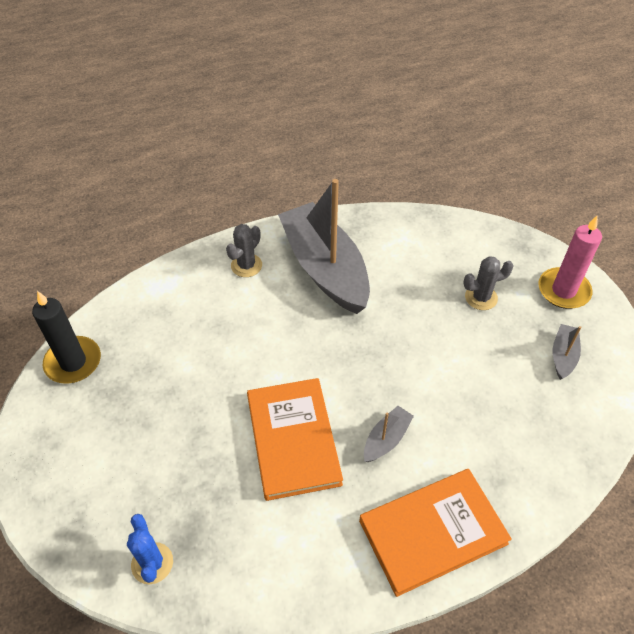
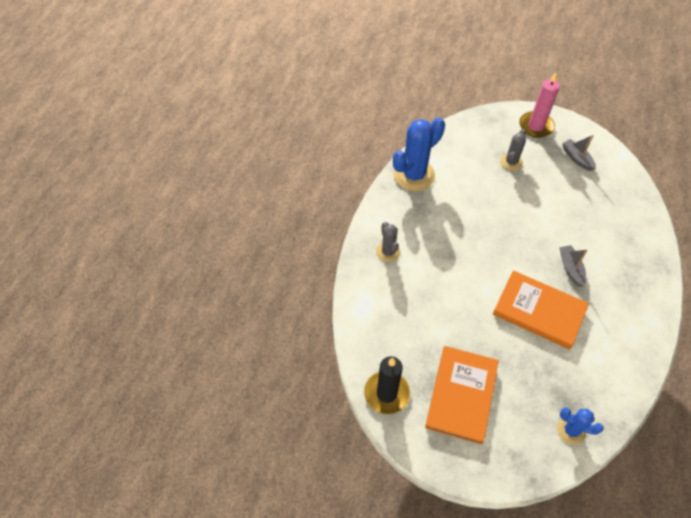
camera: 50 degrees left, 5 degrees up
(325, 268) = (426, 215): grey boat -> none
(366, 229) = (414, 175): none -> blue cactus
(432, 532) = (640, 287): orange book -> orange book (461, 395)

